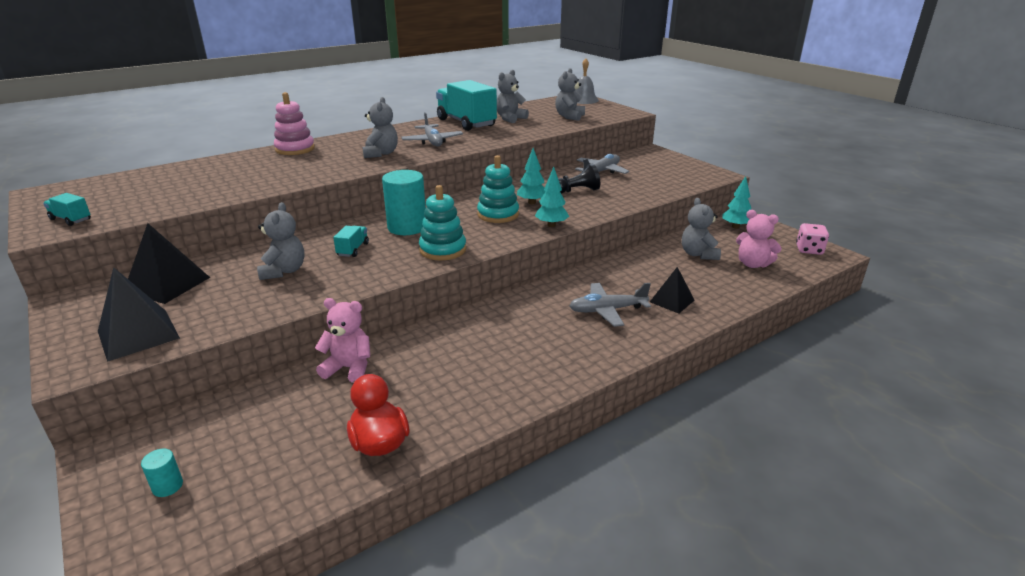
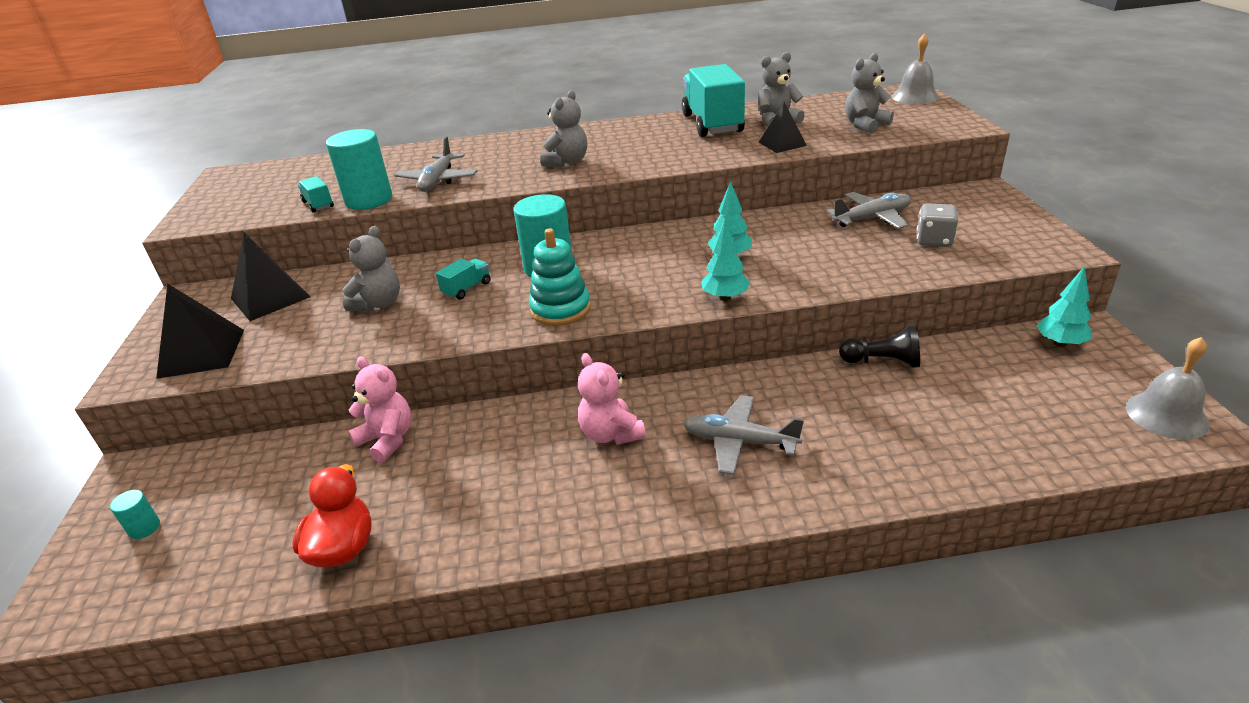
camera: 30 degrees right, 5 degrees up
(71, 219) = (216, 211): turquoise truck -> turquoise truck (318, 204)
(230, 194) = (369, 200): none -> turquoise cylinder
(295, 149) = (484, 144): pink stacking toy -> none
(432, 141) = (643, 150): grey plane -> grey plane (438, 181)
(498, 214) = (670, 267): turquoise stacking toy -> none
(577, 191) = (808, 246): black pawn -> black pawn (882, 362)
(647, 178) = (934, 240): none -> grey dice
(671, 301) = (845, 451): black pyramid -> black pyramid (782, 144)
(698, 254) = (953, 380): grey teddy bear -> none
(752, 264) = (1034, 419): pink teddy bear -> pink teddy bear (611, 434)
(809, 250) = (1166, 415): pink dice -> grey bell

